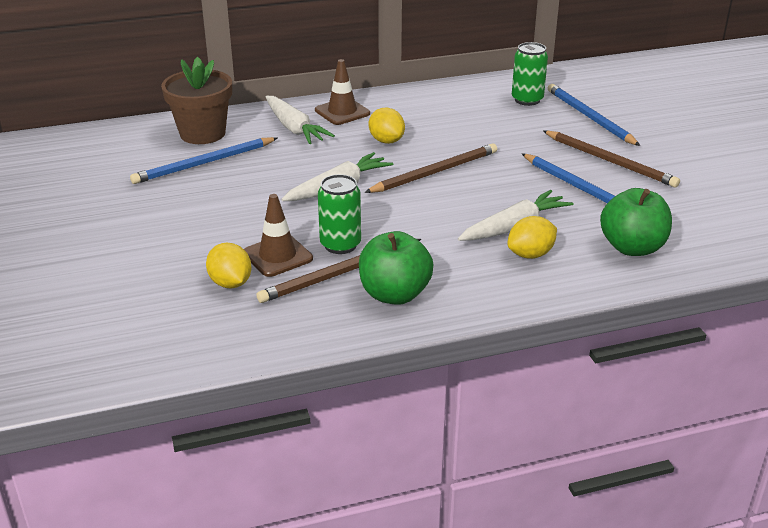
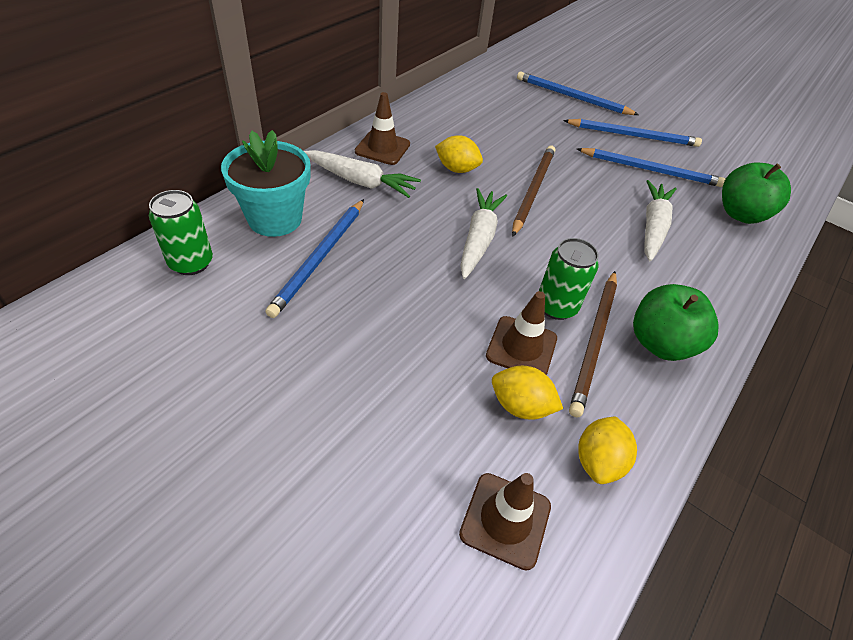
camera: 40 degrees left, 15 degrees up
(142, 326) = (505, 520): none -> brown traffic cone
(202, 133) = (275, 219): brown flower pot -> turquoise flower pot
(527, 100) = (511, 92): green can -> green can (191, 263)
(530, 254) = (694, 250): yellow lemon -> yellow lemon (598, 461)
(610, 161) = (633, 136): brown pencil -> blue pencil

